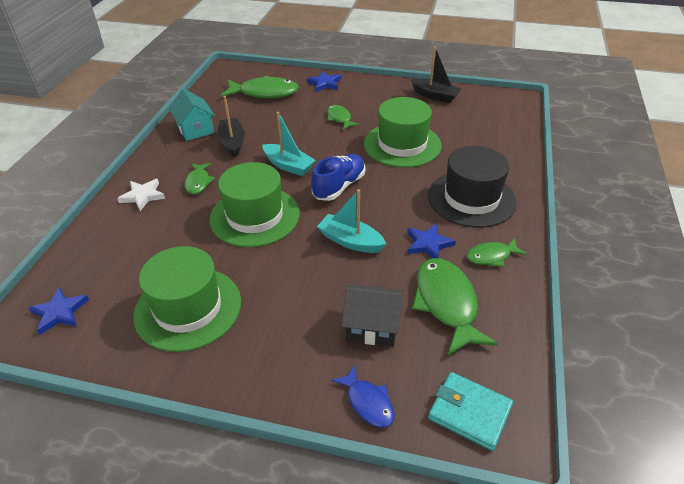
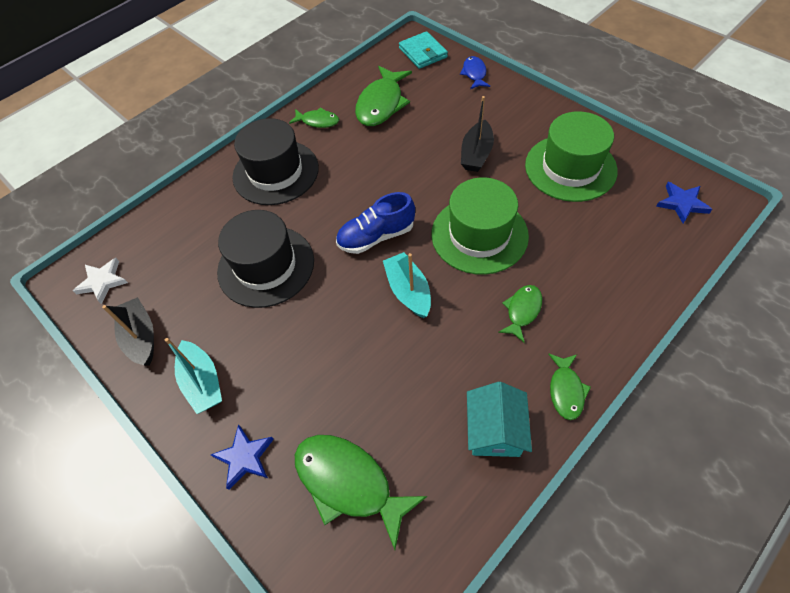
camera: 145 degrees left, 15 degrees up
(143, 196) = (593, 317): white star -> white star (102, 281)
(232, 143) = (454, 368): black boat -> black boat (476, 154)
(340, 118) = (292, 351): green fish -> green fish (566, 390)
(350, 241) = (410, 174): turquoise boat -> turquoise boat (202, 382)
(372, 326) = (442, 108): black house -> none
(402, 145) = (266, 266): green hat -> black hat
(428, 244) = (352, 147): blue star -> none

